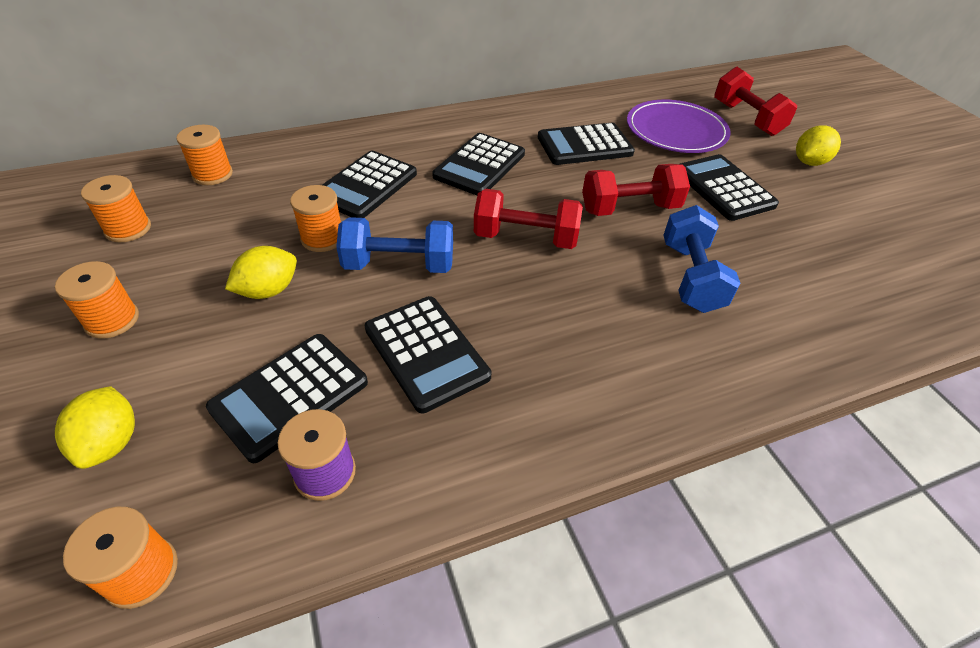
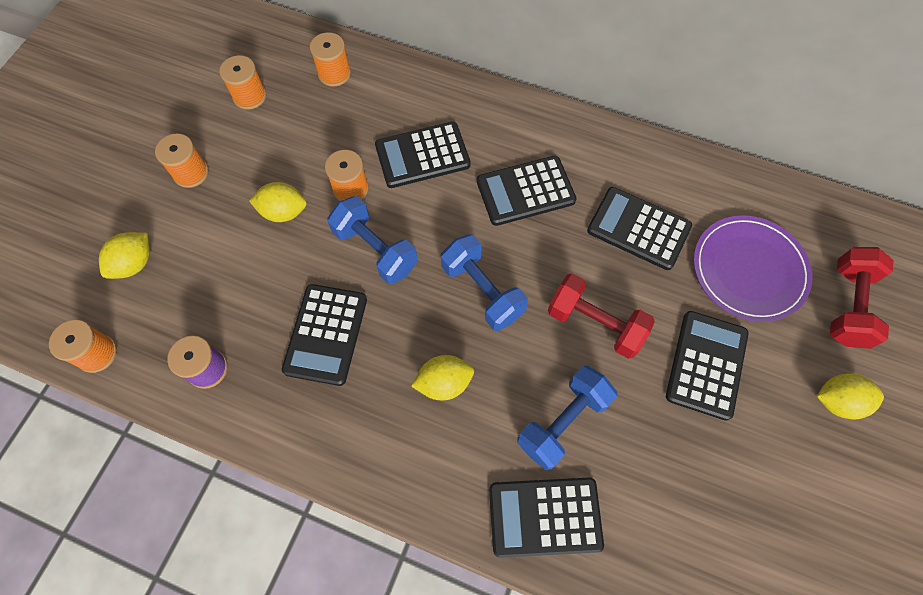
camera: 45 degrees right, 20 degrees up
(290, 395) = (232, 303): black calculator -> black calculator (545, 516)
(525, 238) = (482, 291): red dumbbell -> blue dumbbell
(575, 314) = (444, 383): none -> yellow lemon

